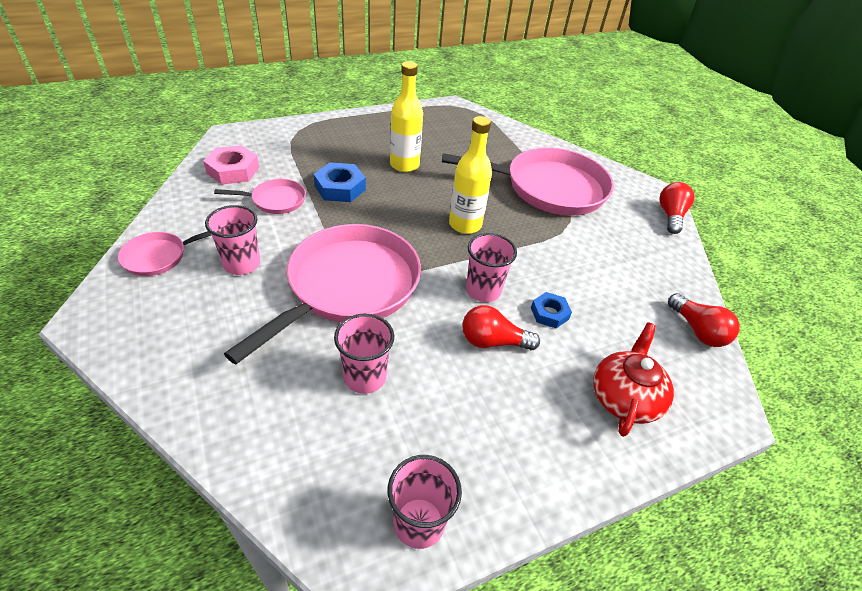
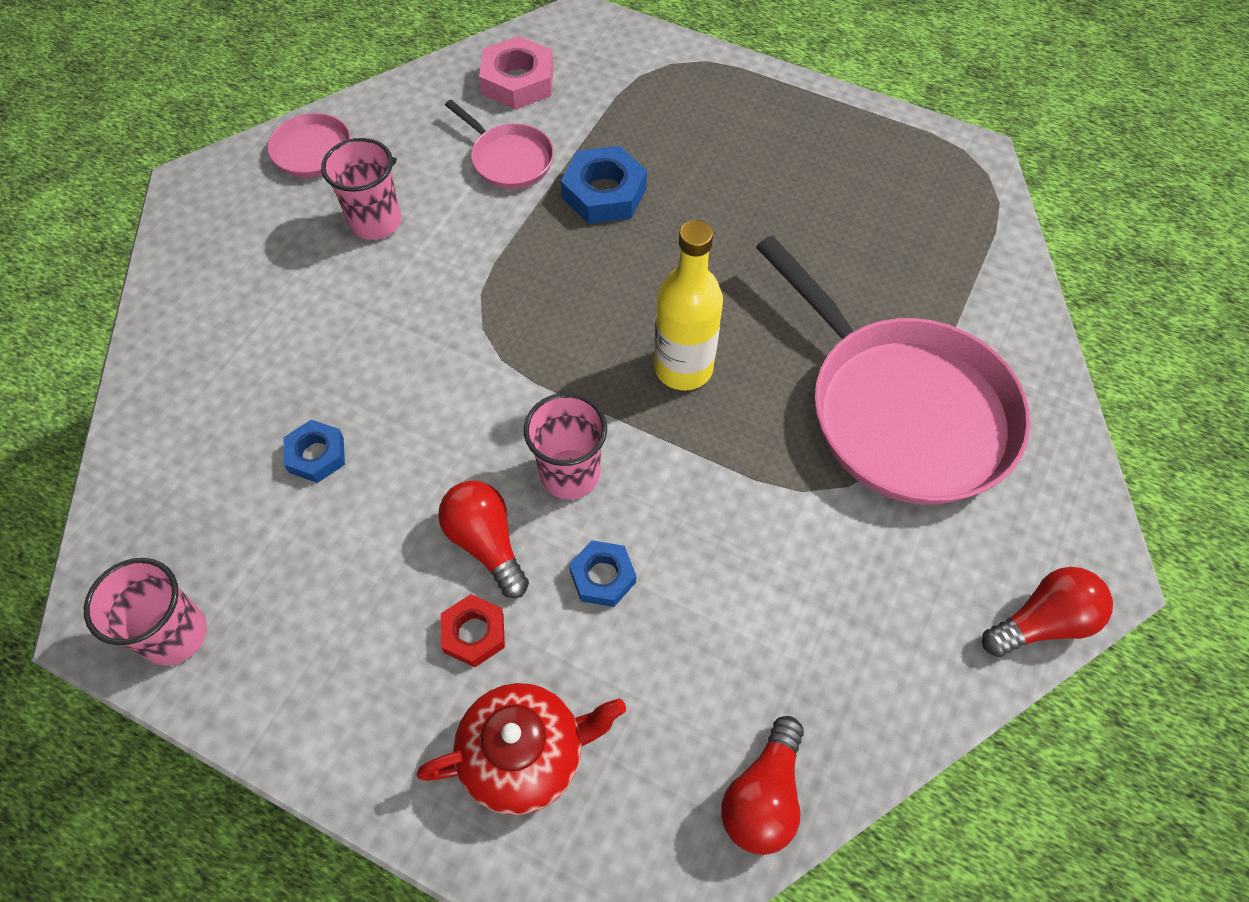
camera: 55 degrees right, 15 degrees up
(348, 286) = (436, 338): pink pan -> none
(365, 377) = (316, 455): pink cup -> blue nut
(404, 165) = (736, 215): yellow bottle -> none
(541, 377) = (474, 633): none -> red nut

